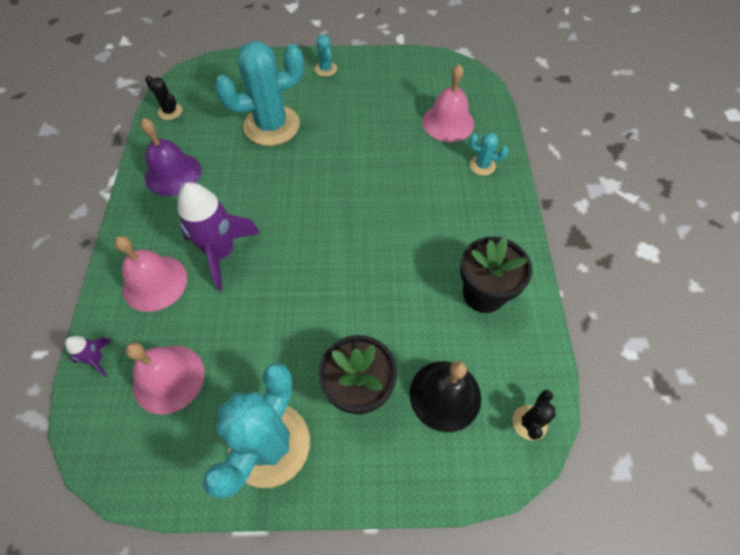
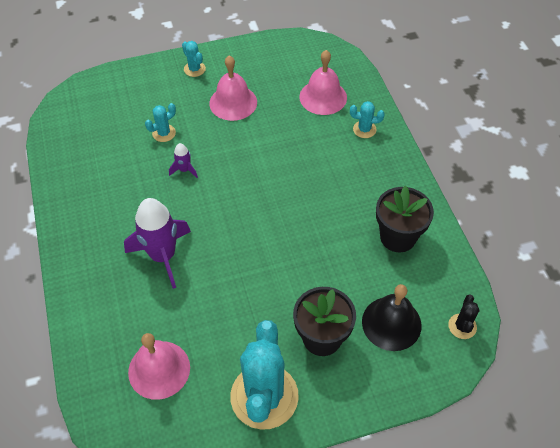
camera: 15 degrees left, 5 degrees down
(97, 359) = (89, 370): purple rocket -> purple rocket (184, 170)
(155, 283) = (113, 296): pink bell -> pink bell (233, 102)
(170, 111) = (61, 140): black cactus -> none
(173, 173) = (88, 197): purple bell -> none
(271, 125) = (164, 133): turquoise cactus -> turquoise cactus, size x0.44

